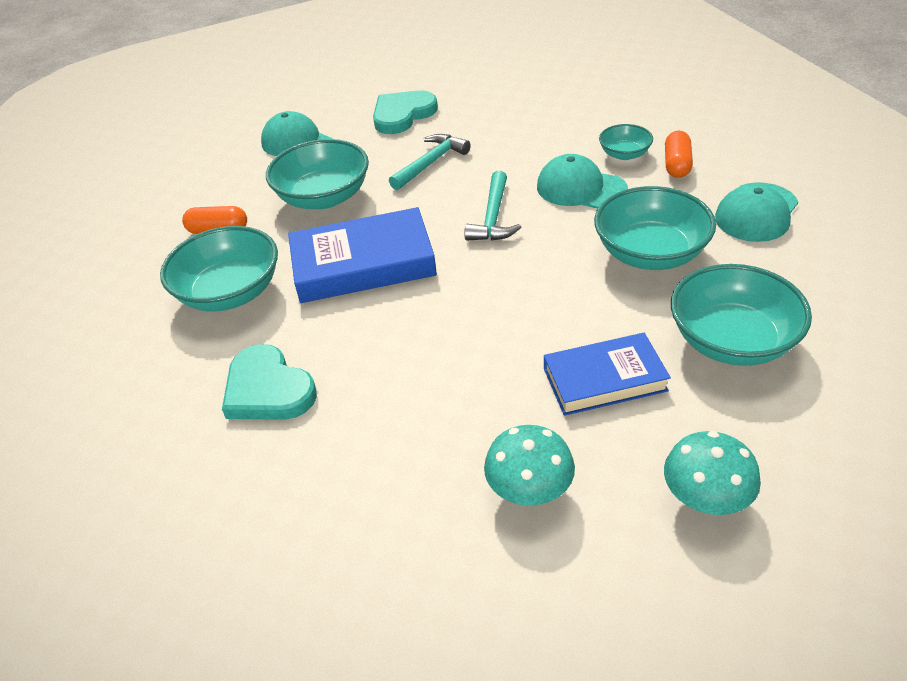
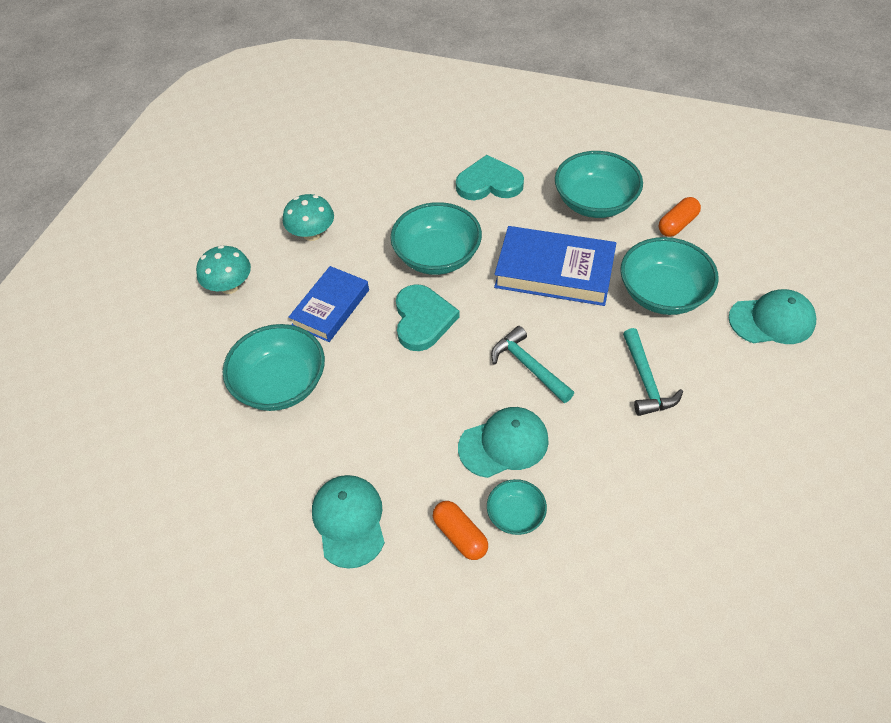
camera: 130 degrees right, 10 degrees up
(363, 264) = (554, 271): blue book -> blue book turned 75 degrees clockwise
(402, 115) = (756, 415): turquoise heart -> turquoise heart (423, 319)
(650, 253) = (389, 417): turquoise bowl -> turquoise bowl (437, 256)

